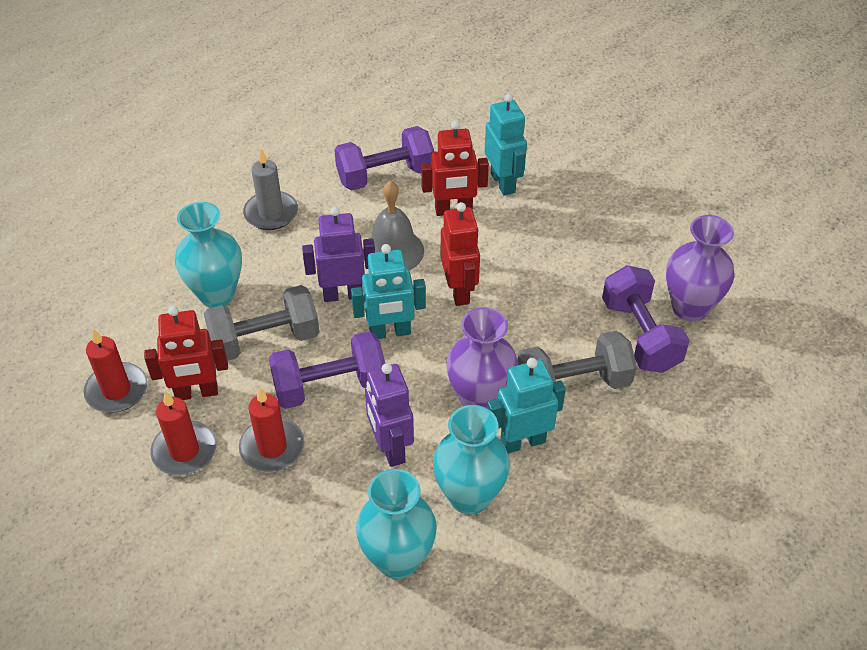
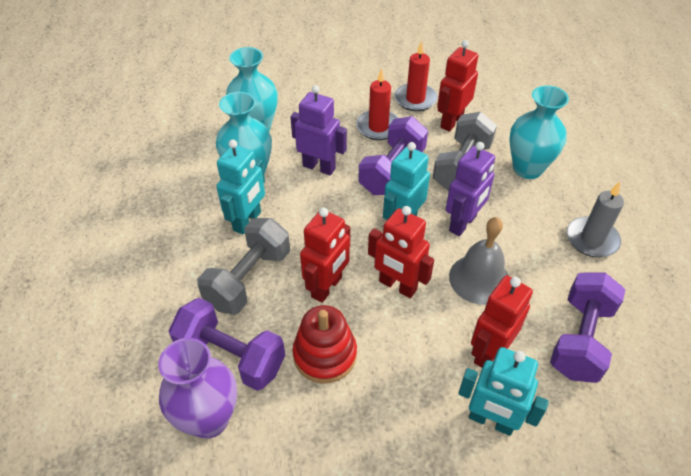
camera: 135 degrees right, 0 degrees up
(117, 390) = (487, 97): red candle -> none
(480, 400) = (298, 226): purple vase -> none
(515, 330) = (327, 287): none -> red robot
(568, 287) = (325, 355): none -> red stacking toy

